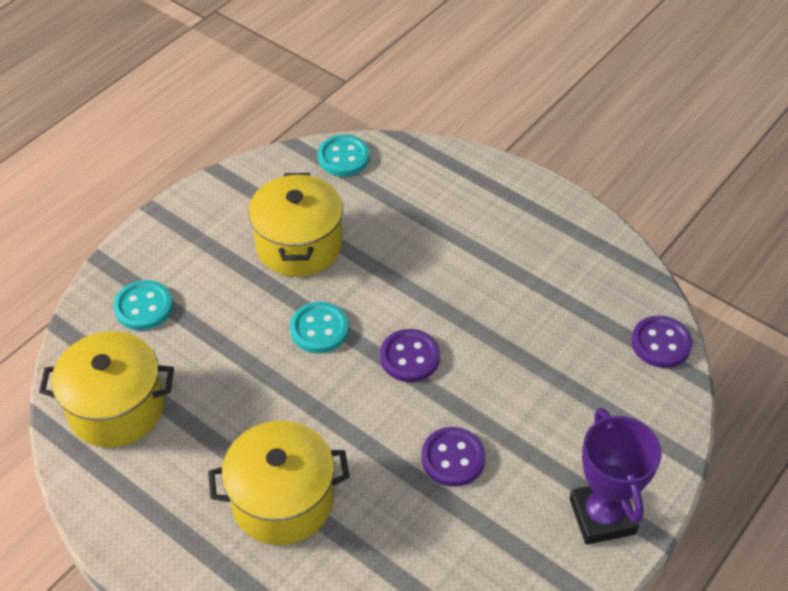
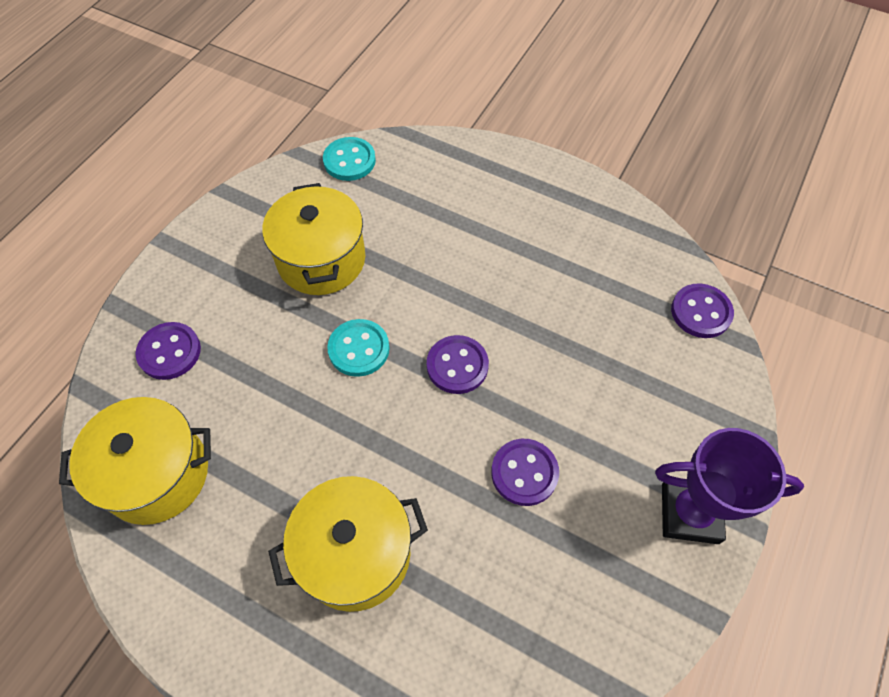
camera: 10 degrees left, 10 degrees up
(143, 307) = (169, 352): turquoise button -> purple button
(602, 516) = (689, 513): purple trophy -> purple trophy turned 60 degrees counterclockwise

